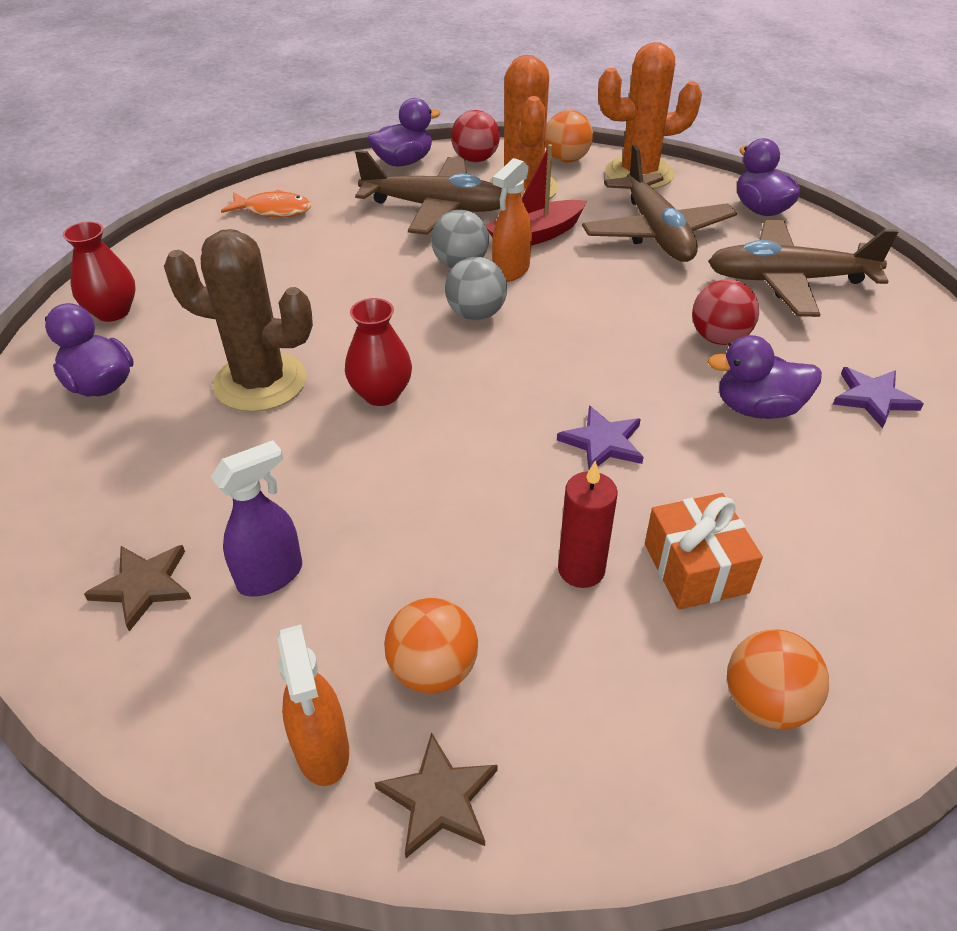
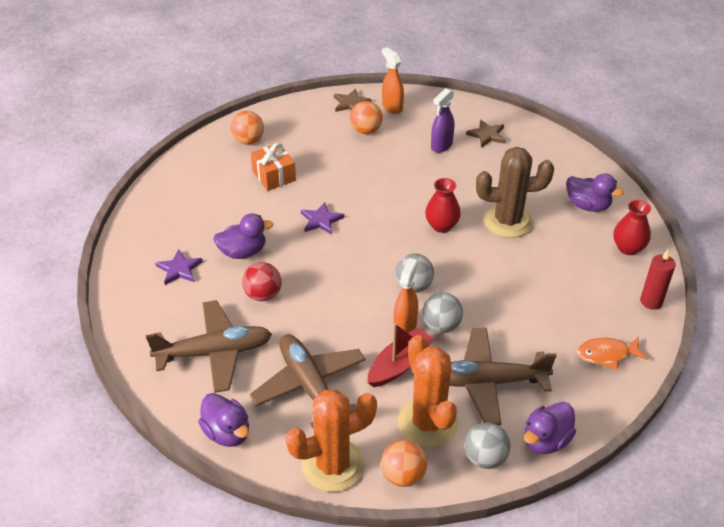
camera: 165 degrees right, 0 degrees up
(475, 159) = (485, 458): red ball -> grey ball
(581, 569) = (320, 167): red candle -> red candle (651, 301)

